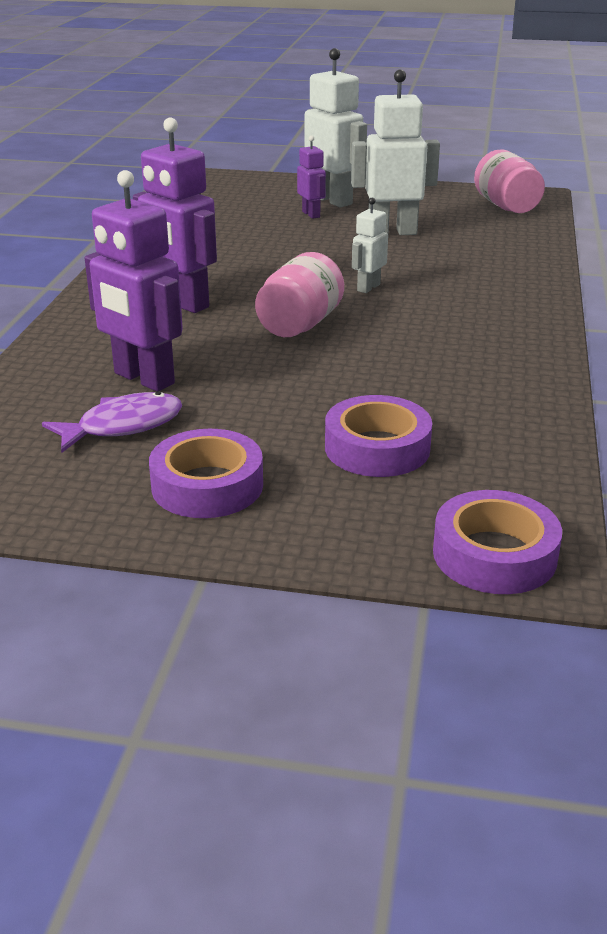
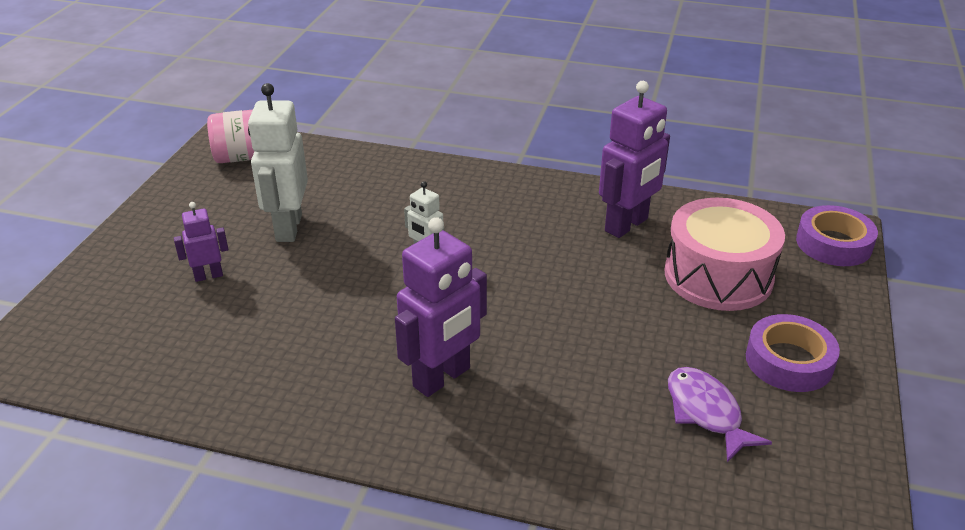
camera: 85 degrees left, 5 degrees up
(143, 379) = (615, 402): purple robot -> purple robot (627, 225)
(300, 325) = (504, 300): pink jar -> none
(333, 200) = (169, 257): white robot -> none
(377, 448) = (718, 276): purple tape -> pink drum

